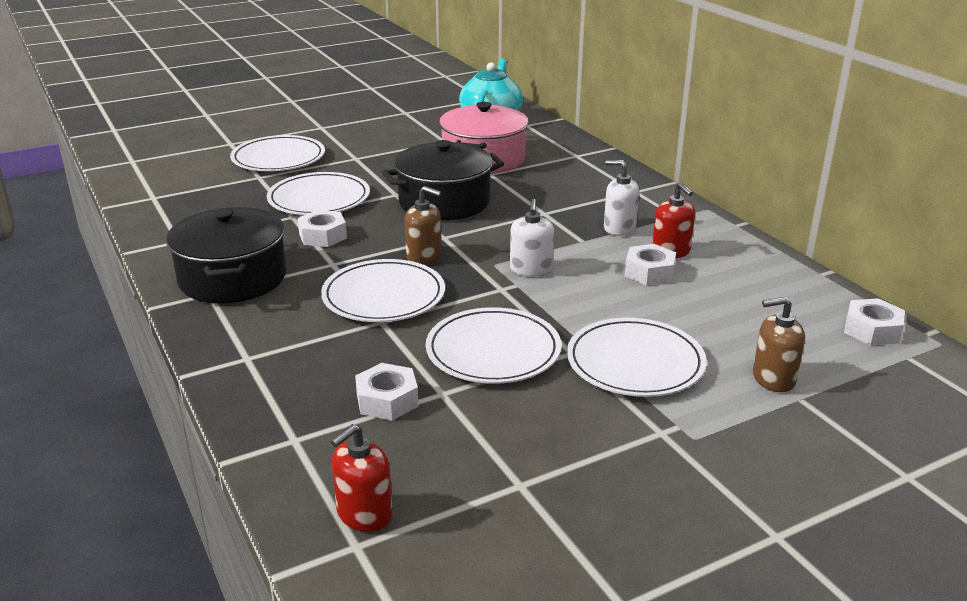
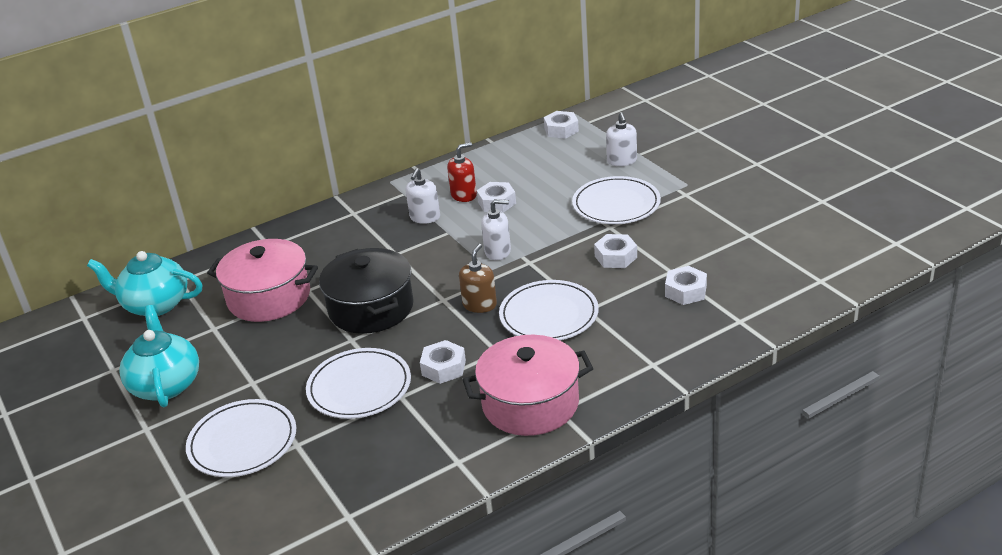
camera: 90 degrees left, 5 degrees up
(233, 278) = (530, 403): black pot -> pink pot
(364, 514) = (795, 282): red soap dispenser -> none
(373, 130) = (166, 384): none -> turquoise teapot
(493, 351) = (615, 257): white plate -> white nut
(773, 379) = (622, 161): brown soap dispenser -> white soap dispenser

